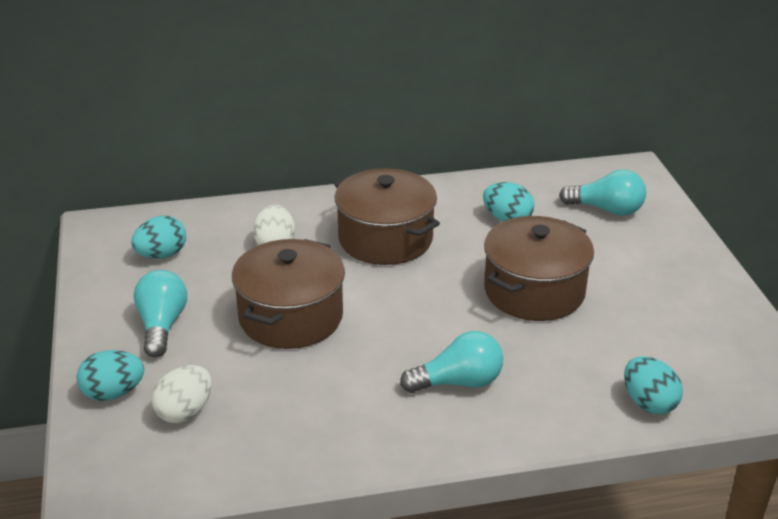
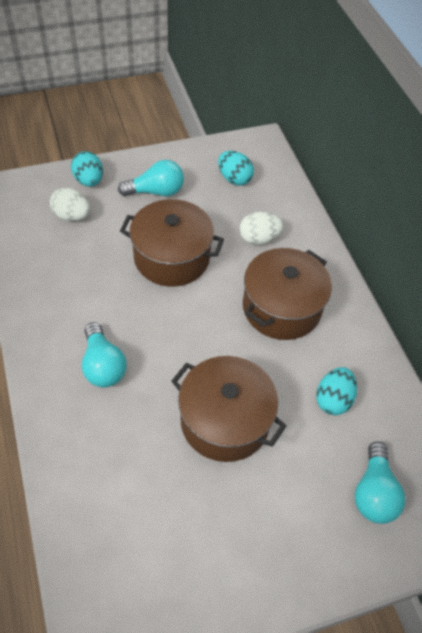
camera: 80 degrees right, 20 degrees up
(648, 403) = (79, 507): turquoise egg -> none

